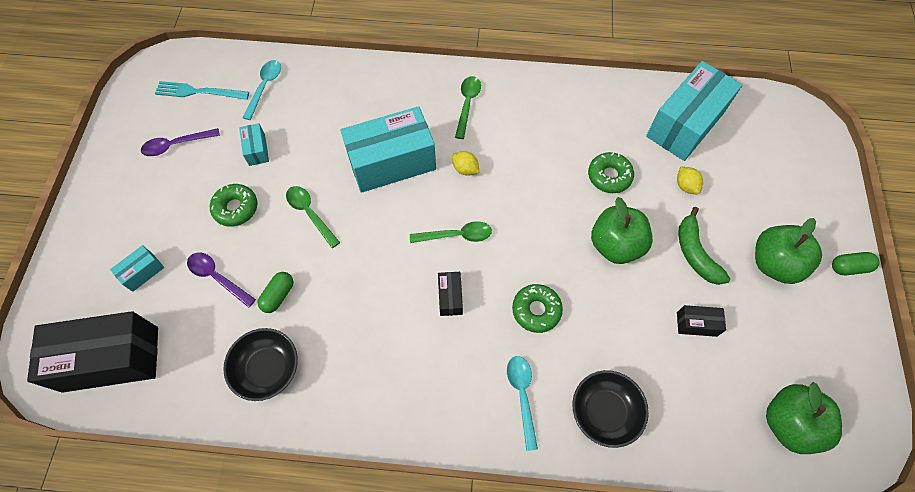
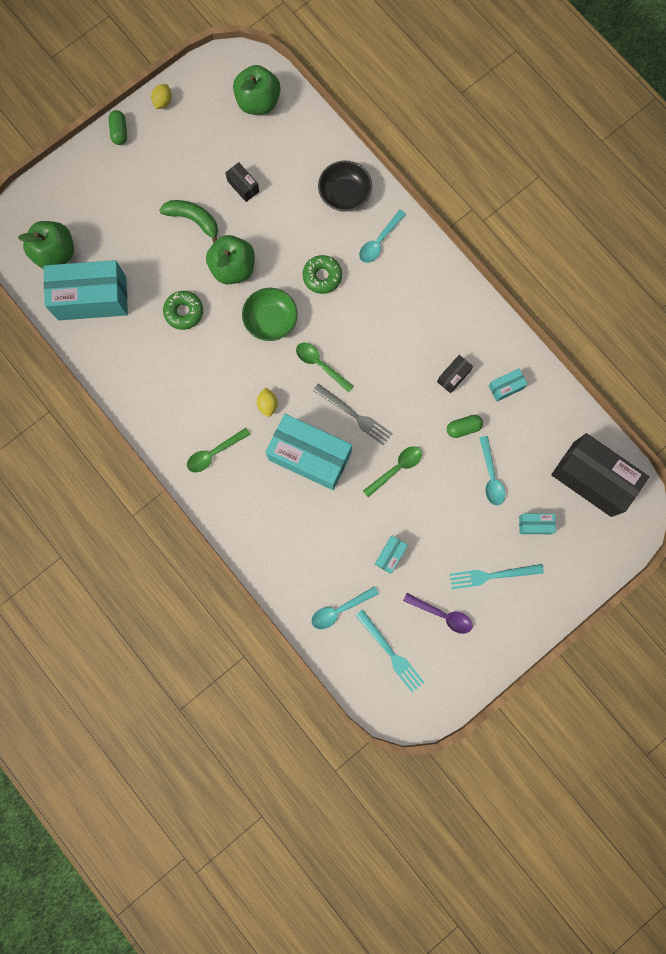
camera: 135 degrees left, 15 degrees up
(154, 203) = (492, 575): none -> turquoise fork
(217, 277) = (491, 476): purple spoon -> turquoise spoon
(236, 208) = (441, 519): green donut -> none
(267, 369) = (506, 387): black bowl -> turquoise box
(310, 213) = (396, 468): green spoon -> green spoon turned 135 degrees counterclockwise
(386, 222) = (354, 415): none -> grey fork
(450, 297) = (363, 330): black box -> black box (453, 376)
(536, 233) = (271, 320): none -> green bowl
(685, 186) = (146, 261): yellow lemon -> yellow lemon (163, 102)
(695, 253) = (194, 220): green banana -> green banana turned 90 degrees counterclockwise
(774, 263) = (157, 173): green apple -> green apple (56, 254)
(849, 267) = (119, 132): green capsule -> green capsule turned 45 degrees clockwise

